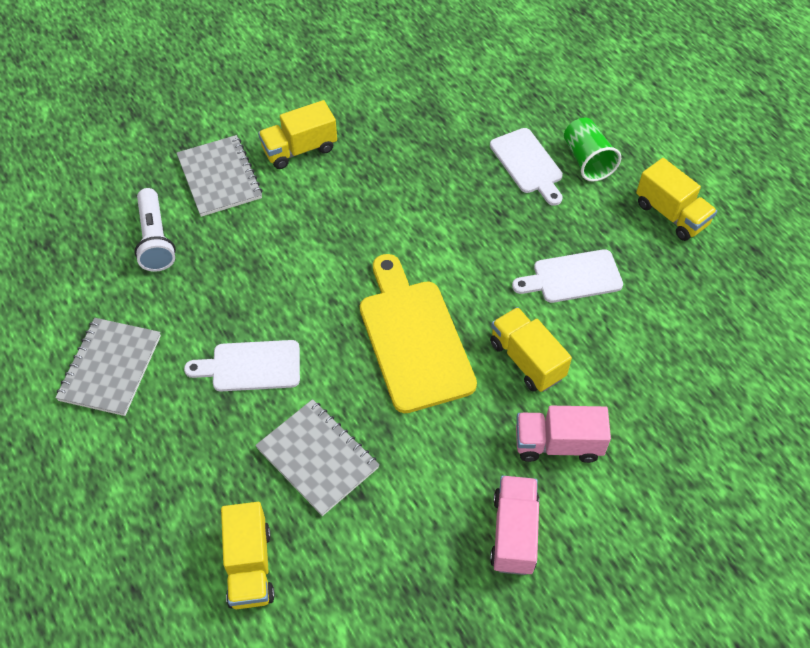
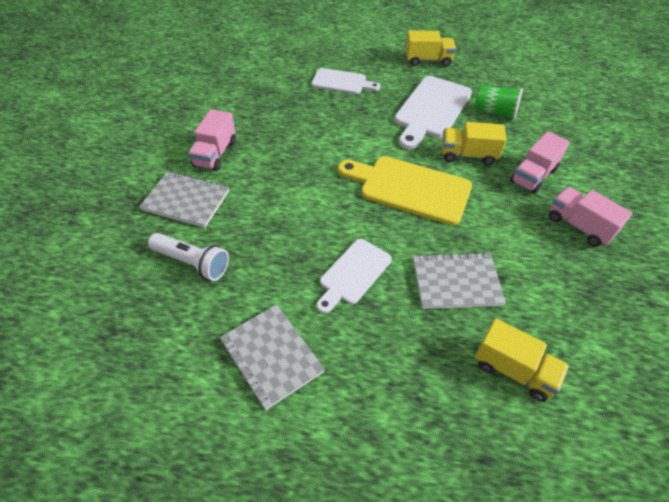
camera: 50 degrees left, 5 degrees down
(299, 149) = (215, 154): yellow truck -> pink truck
(572, 277) = (431, 110): white cutting board -> white cutting board, size x1.62
(587, 160) = (364, 64): green cup -> green cup (495, 112)

